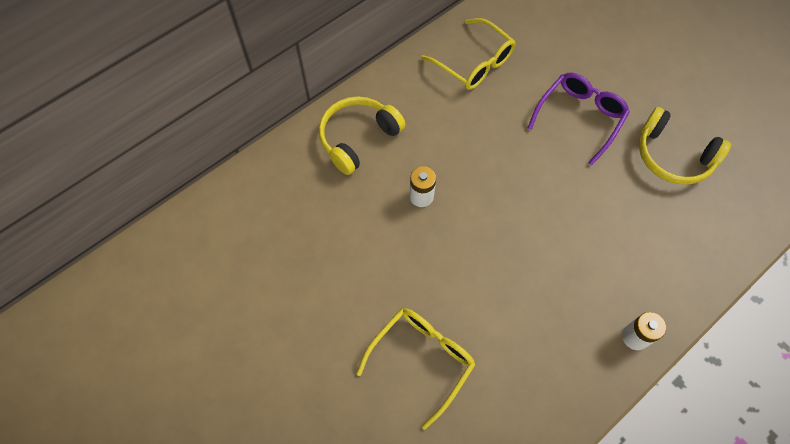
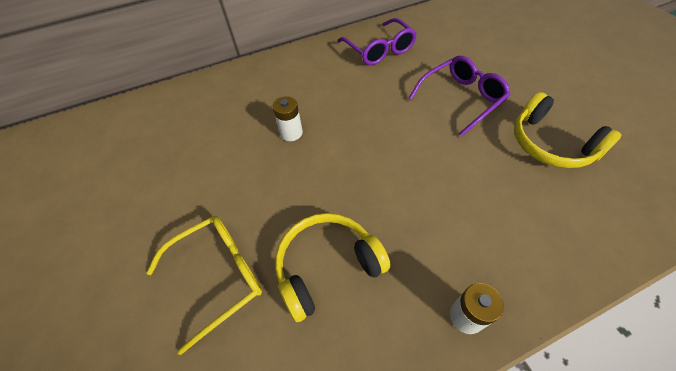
camera: 20 degrees right, 10 degrees down
(358, 138) = (261, 84): yellow headphones -> yellow headphones (327, 266)
(474, 63) = (379, 50): yellow glasses -> purple glasses

